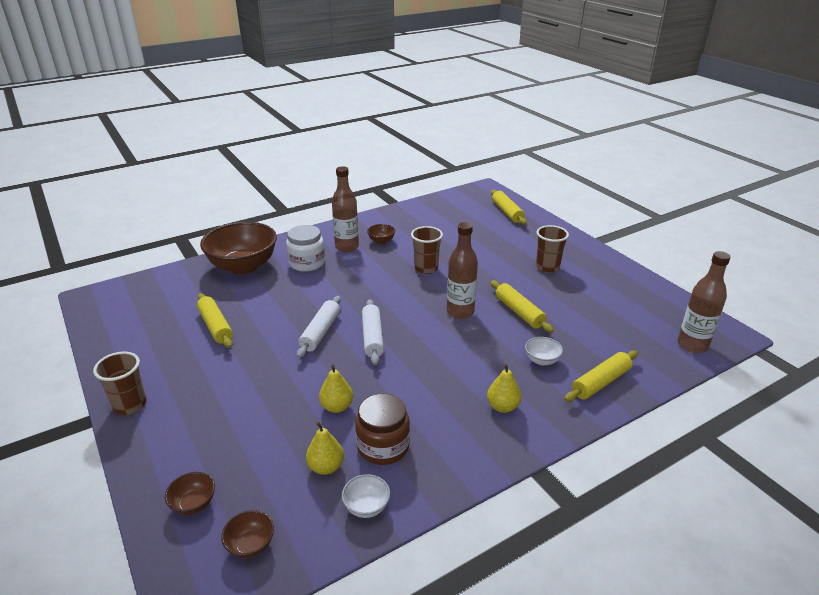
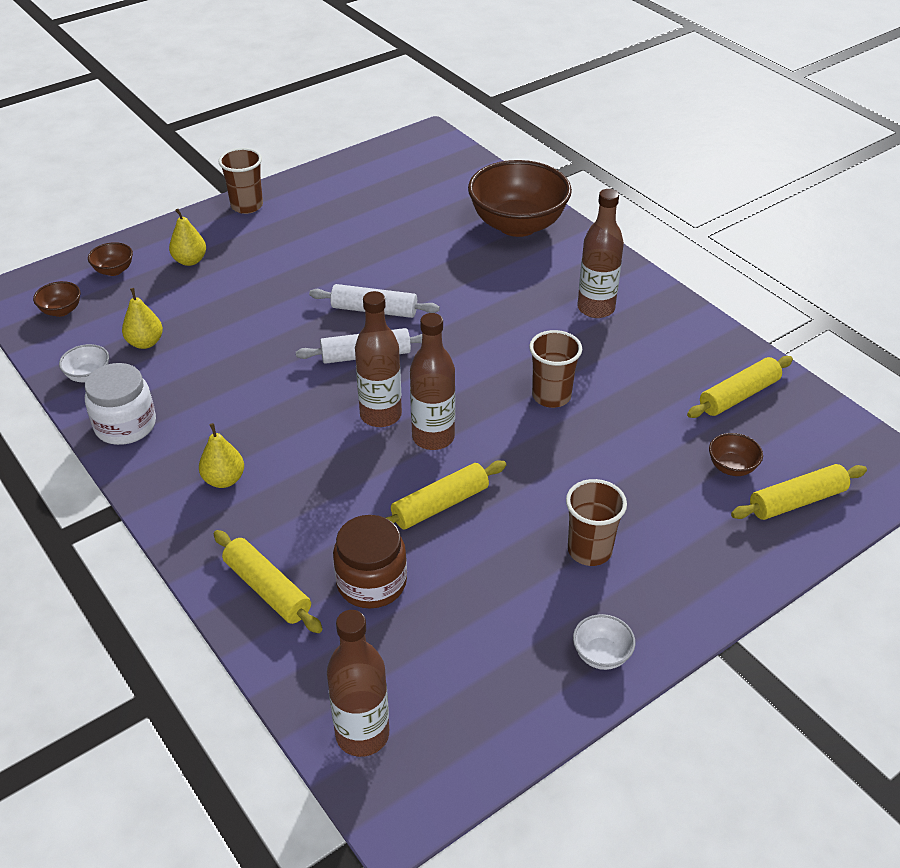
camera: 85 degrees right, 10 degrees up
(216, 326) = (381, 229): yellow rolling pin -> yellow rolling pin (739, 395)
(307, 263) = (539, 276): white jar -> white jar (125, 425)
(337, 407) = (234, 340): yellow pear -> yellow pear (190, 261)
(381, 241) = (625, 342): brown bowl -> brown bowl (732, 467)
(383, 446) = (168, 380): brown jar -> brown jar (371, 582)
(437, 332) = (380, 415): none -> brown bottle
(542, 360) = (319, 525): white bowl -> white bowl (601, 655)

